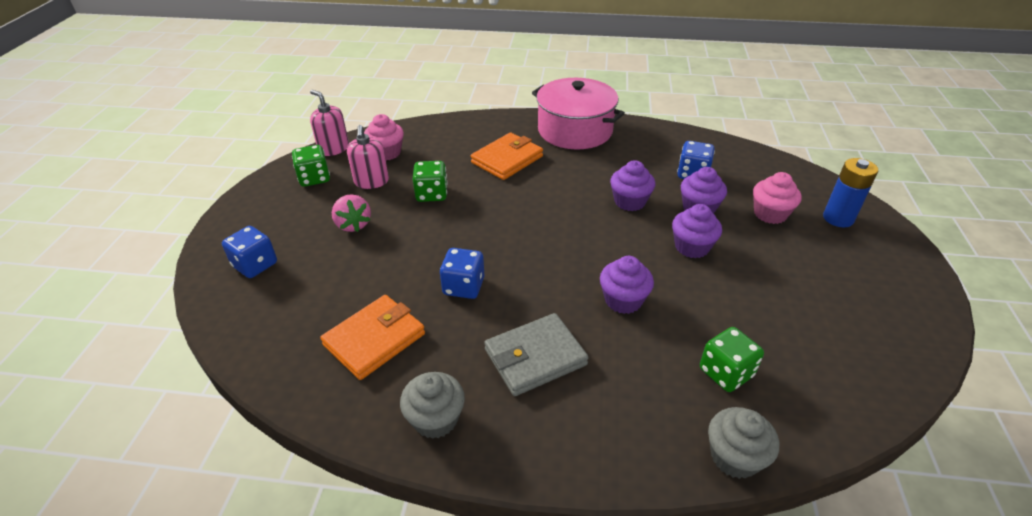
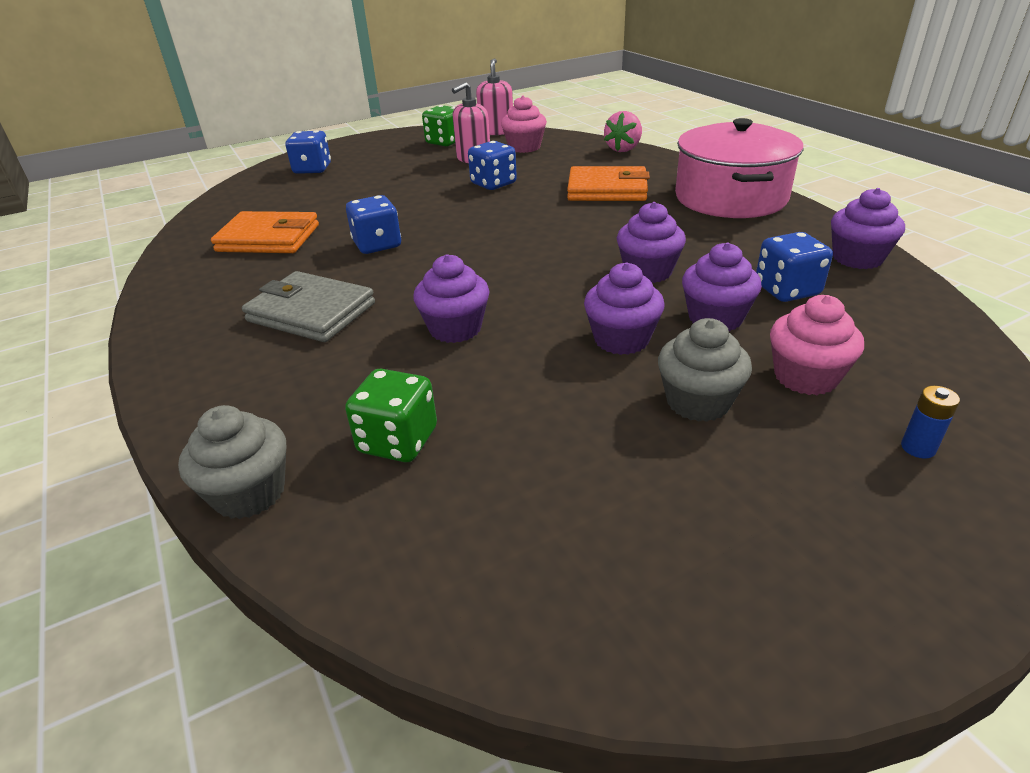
camera: 55 degrees right, 5 degrees down
(353, 225) = (404, 176): pink strawberry -> pink strawberry (623, 149)
(431, 194) = (493, 184): green dice -> blue dice
(435, 419) = (192, 297): grey cupcake -> grey cupcake (698, 402)
(683, 139) = (857, 258): none -> purple cupcake
(838, 218) = (918, 448): blue battery -> blue battery, size x0.50

